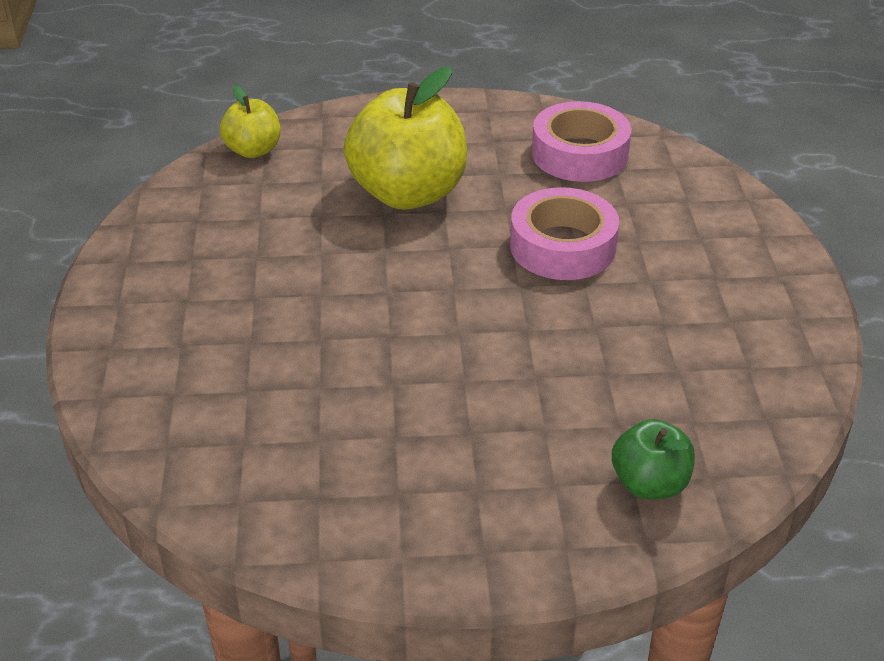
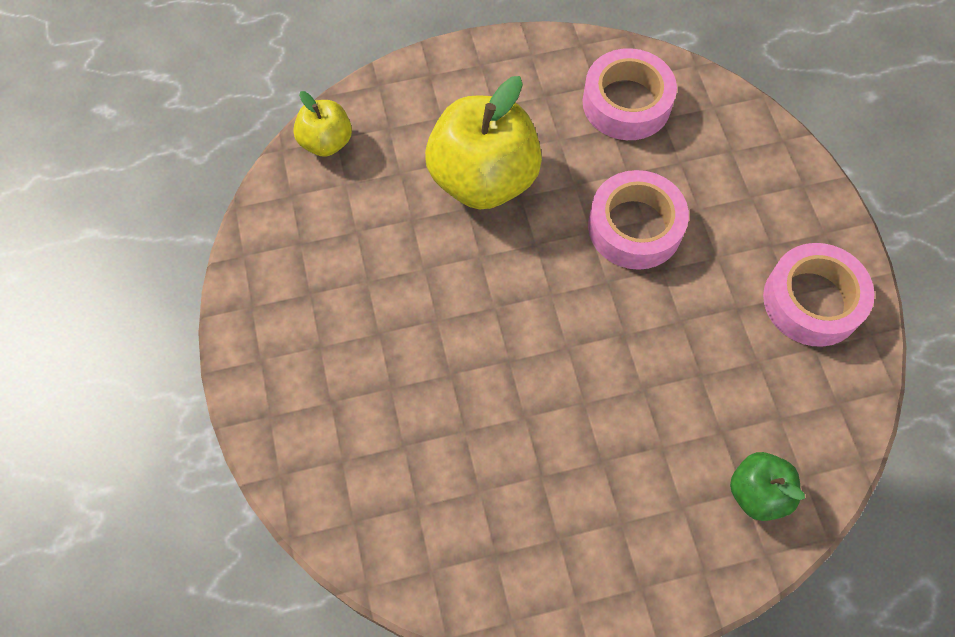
camera: 10 degrees left, 25 degrees up
(753, 327) = (812, 301): none -> pink tape

